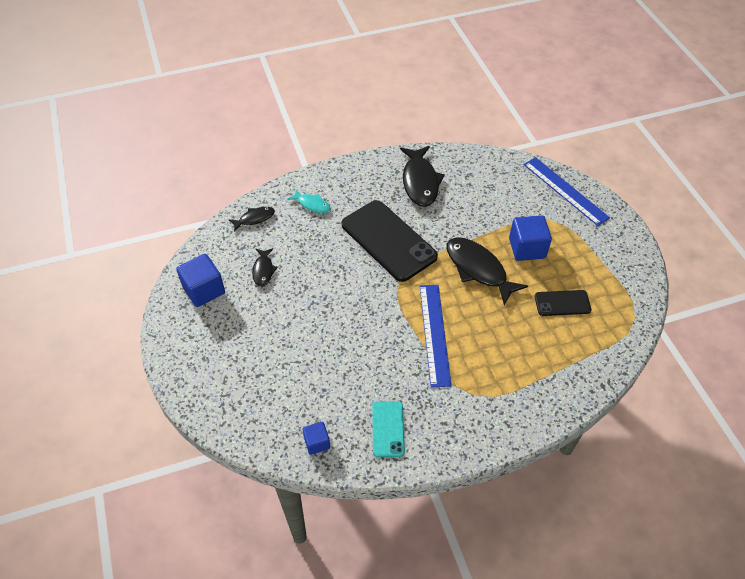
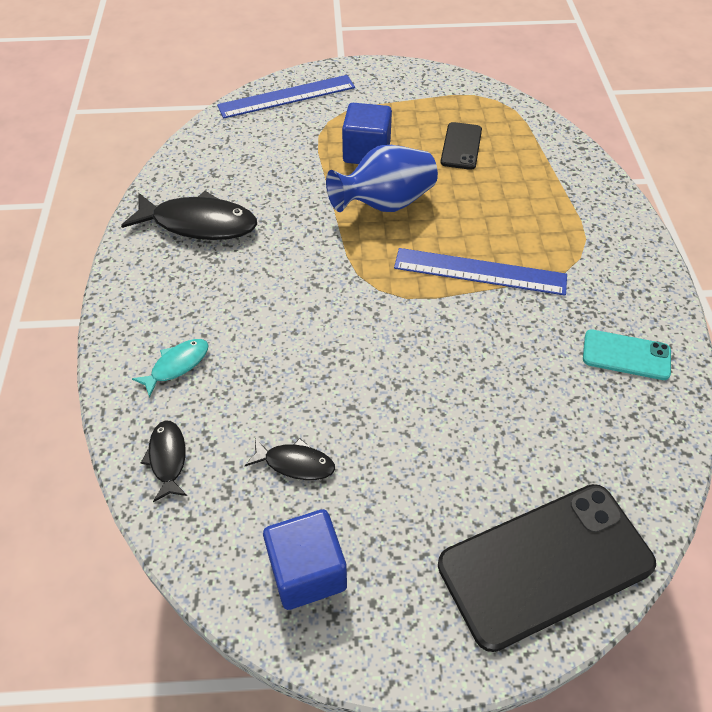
camera: 75 degrees left, 0 degrees up
(317, 442) = (644, 444): blue cube -> none
(388, 240) = (297, 284): black phone -> black phone (545, 564)
(478, 269) = (385, 203): black fish -> blue vase

